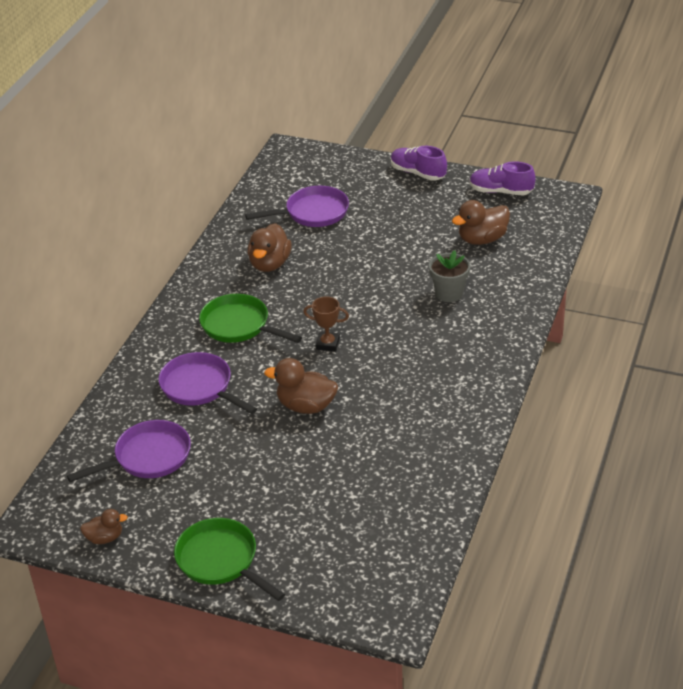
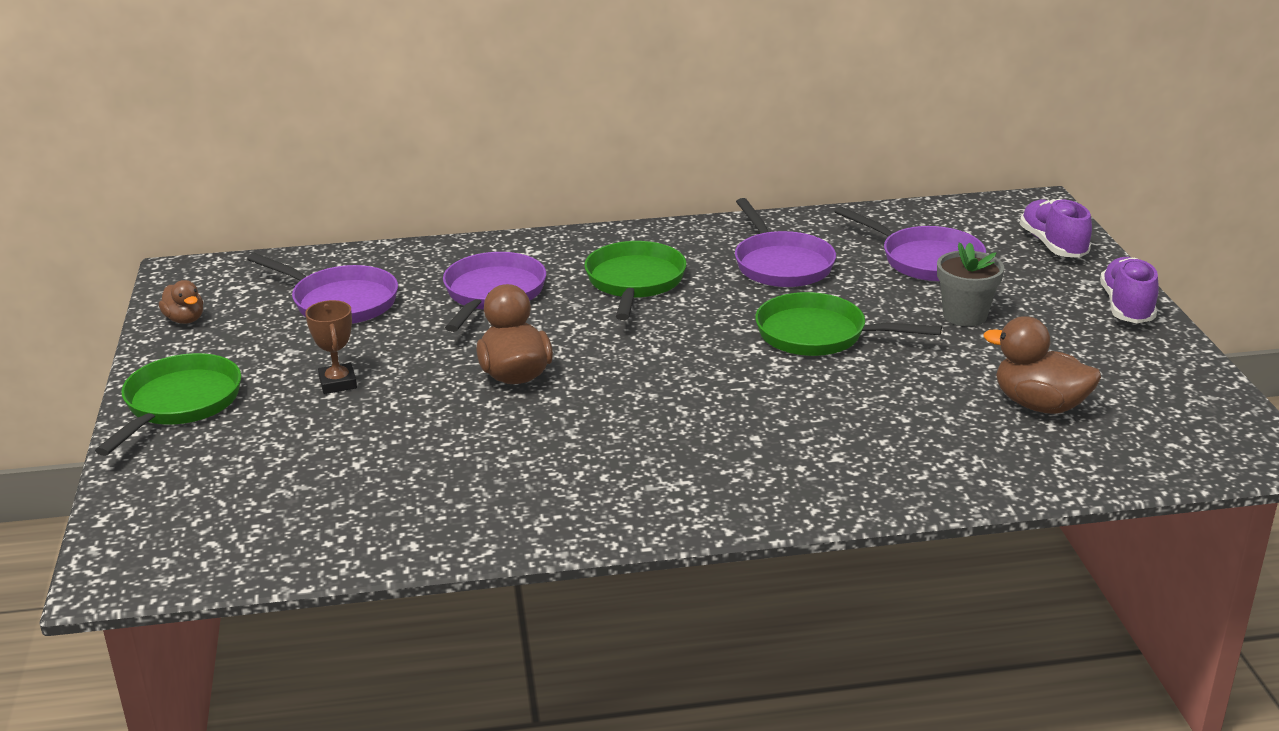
camera: 60 degrees right, 10 degrees down
(270, 264) = (781, 264): brown duck -> purple pan
(327, 344) = (657, 352): brown trophy -> brown trophy (338, 383)
(358, 280) = (818, 335): none -> green pan
(449, 293) = (871, 414): grey flower pot -> grey flower pot (964, 316)
(501, 191) = (1184, 387): purple shoe -> purple shoe (1053, 245)

